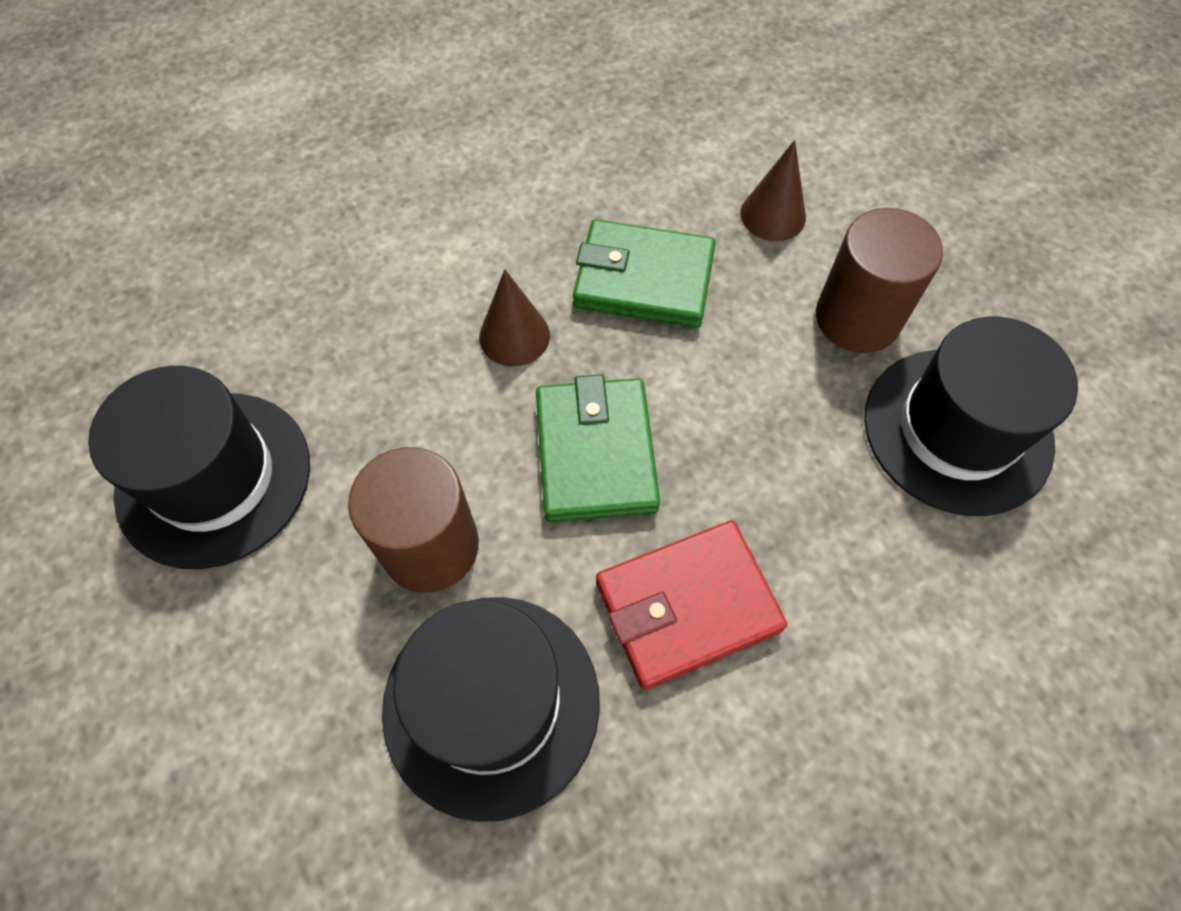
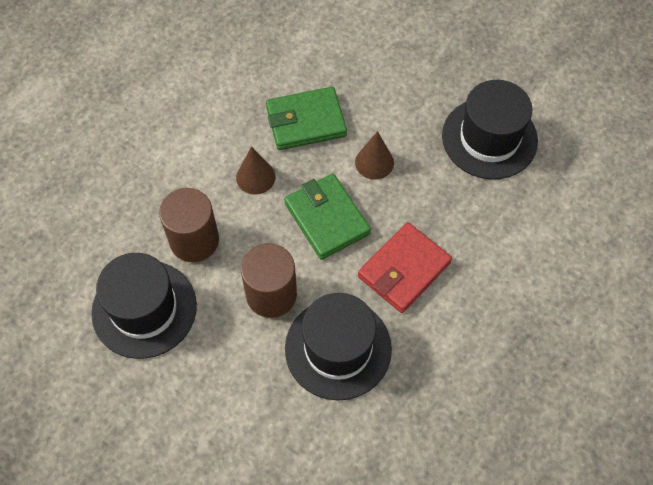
camera: 25 degrees left, 0 degrees up
(773, 215) = (354, 61): brown cone -> brown cone (374, 162)
(857, 318) = (420, 100): brown cylinder -> brown cylinder (194, 240)

